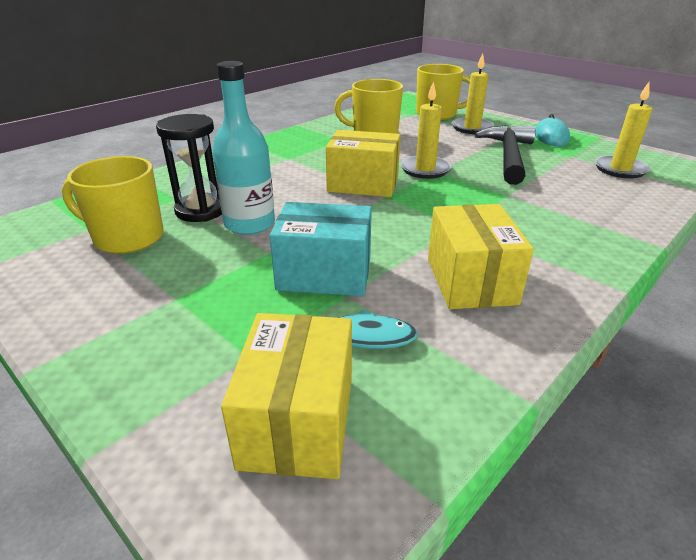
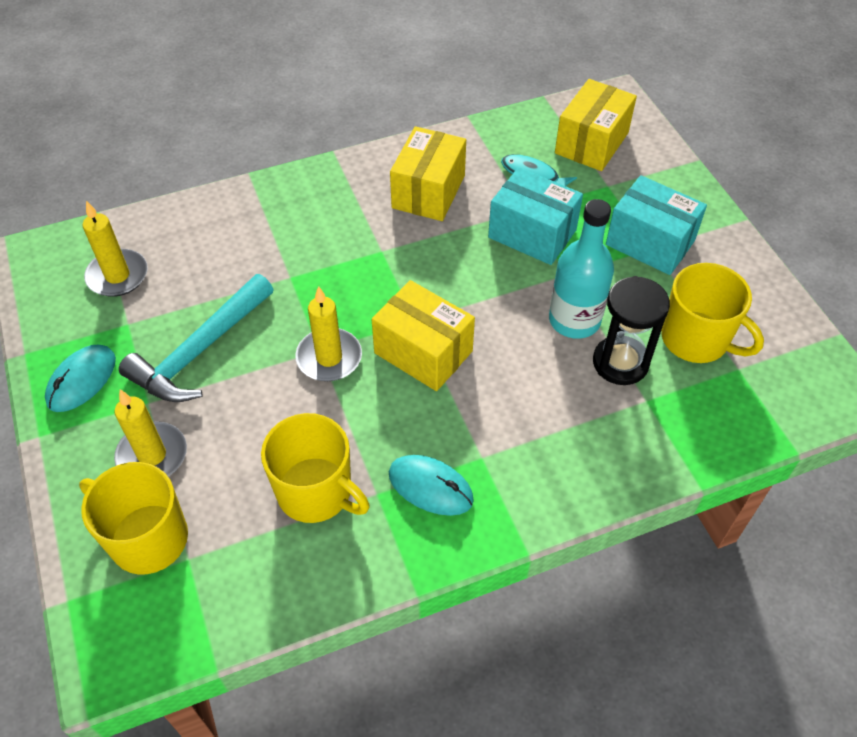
camera: 155 degrees left, 20 degrees up
(178, 302) = (650, 243): none -> turquoise box
(312, 146) = (430, 487): none -> turquoise mouse
(508, 156) = (199, 351): black hammer -> turquoise hammer

